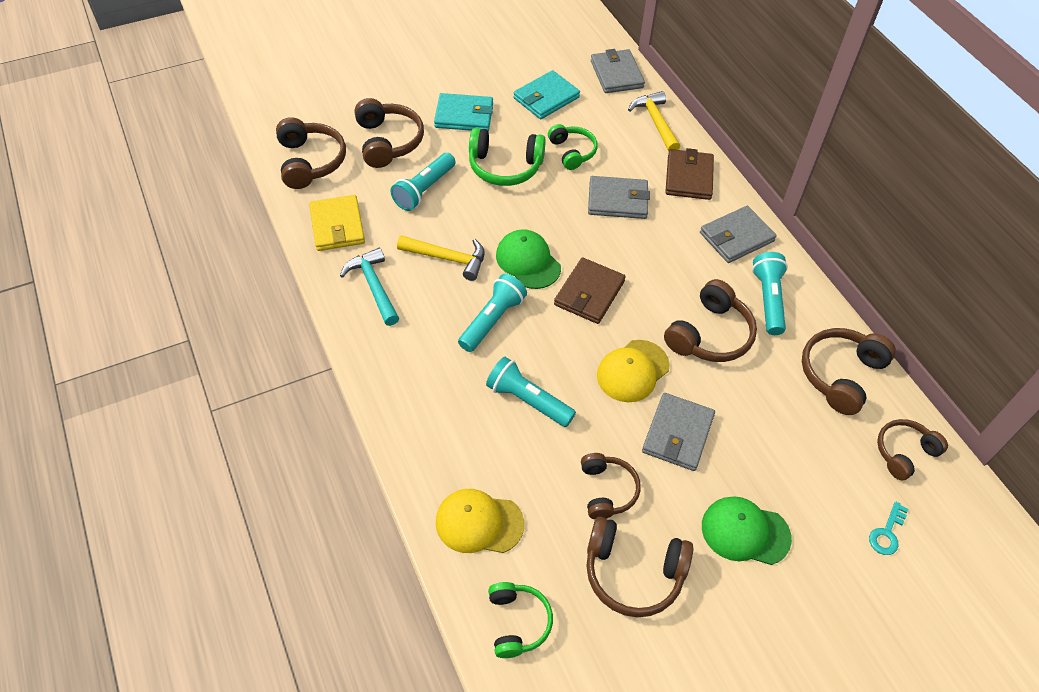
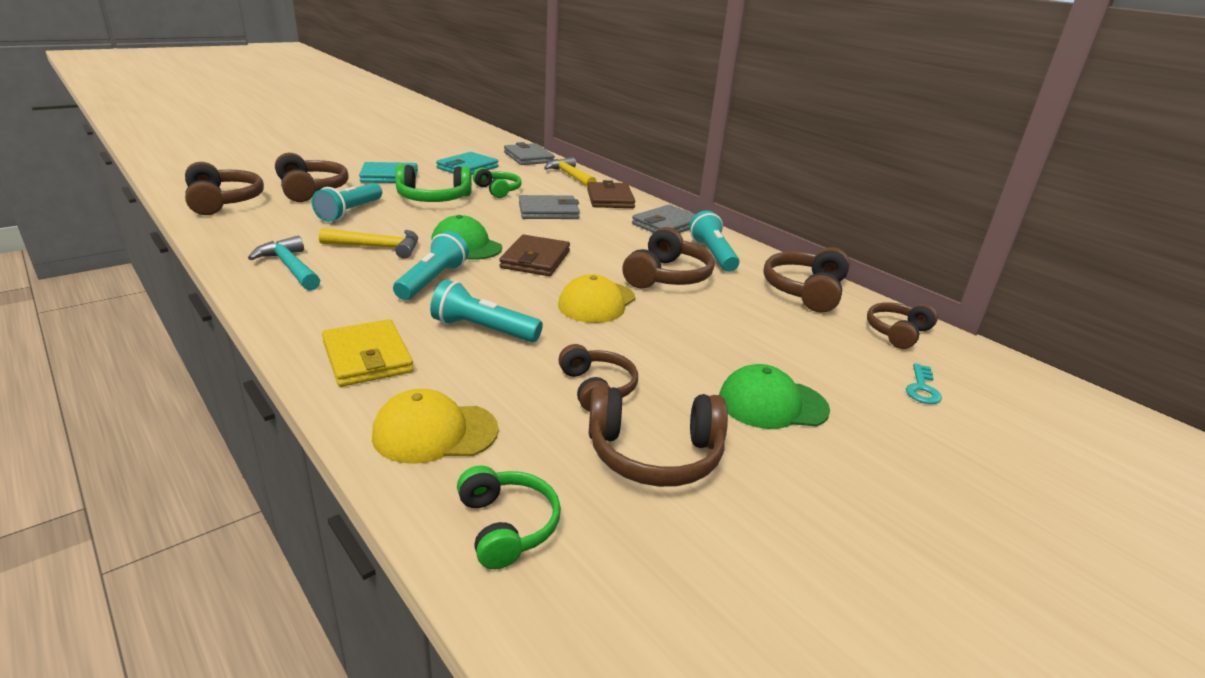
camera: 15 degrees left, 25 degrees down
(337, 226) = (249, 234): yellow wallet -> yellow wallet (367, 357)
(677, 434) = (662, 339): grey wallet -> none

